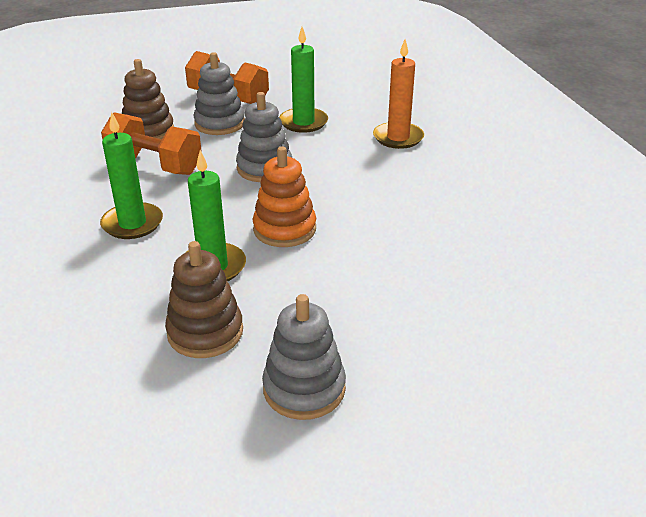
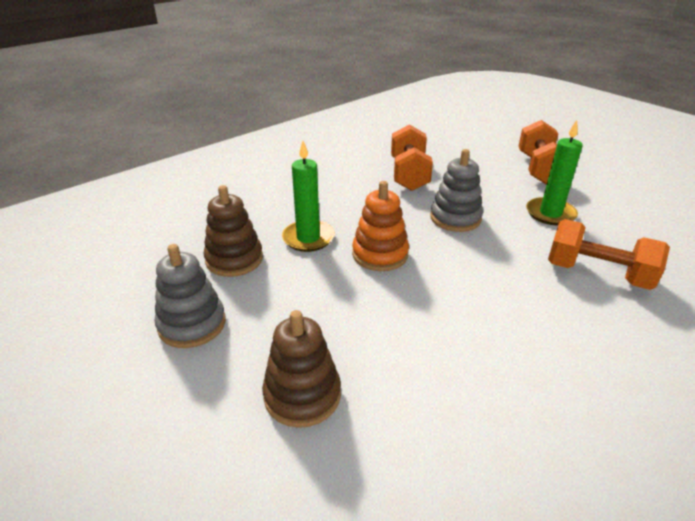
camera: 65 degrees right, 0 degrees up
(132, 224) = (333, 191): green candle -> none
(148, 131) = (449, 157): brown stacking toy -> brown stacking toy (302, 395)
(219, 124) = (495, 178): grey stacking toy -> none
(398, 138) = (597, 274): orange candle -> orange dumbbell

